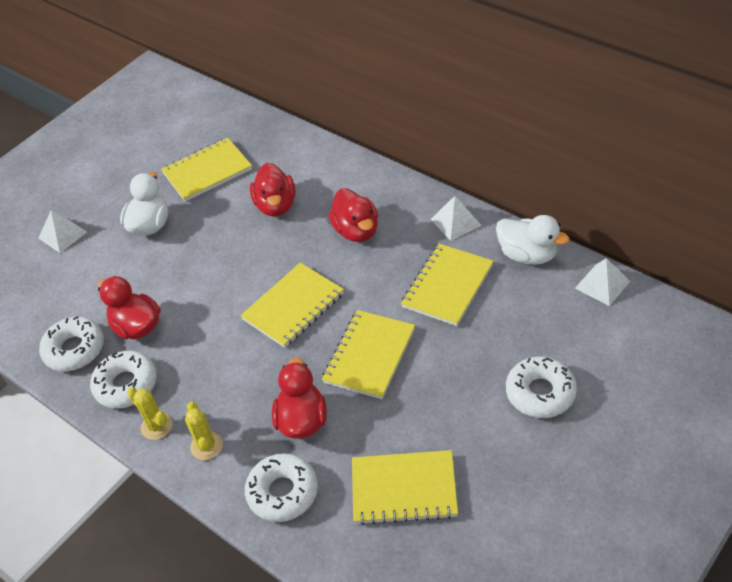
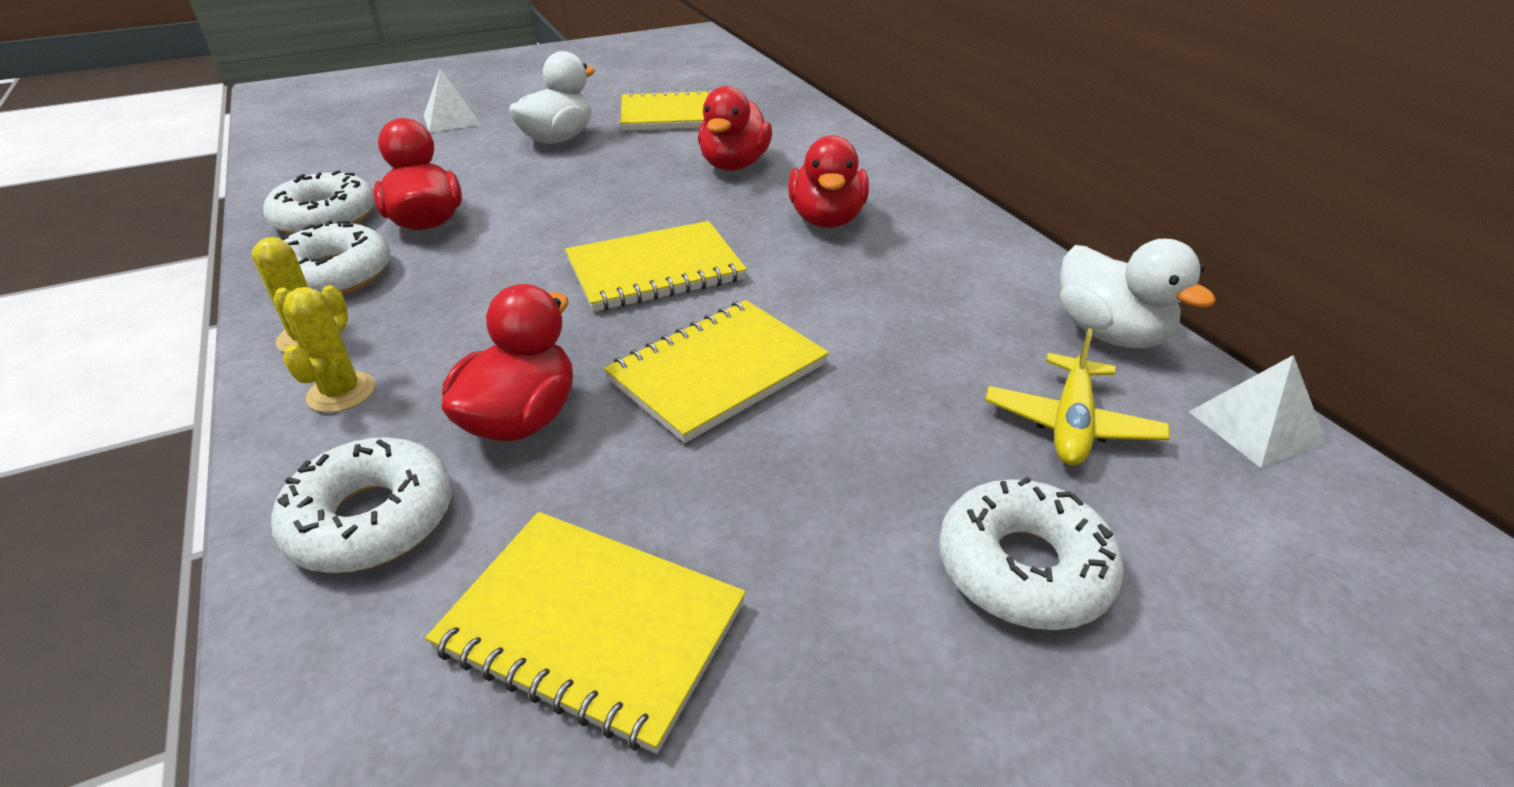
camera: 20 degrees right, 10 degrees down
(447, 286) = (928, 327): yellow notebook -> none
(455, 222) = (996, 255): white pyramid -> none
(531, 316) = (1071, 424): none -> yellow plane

